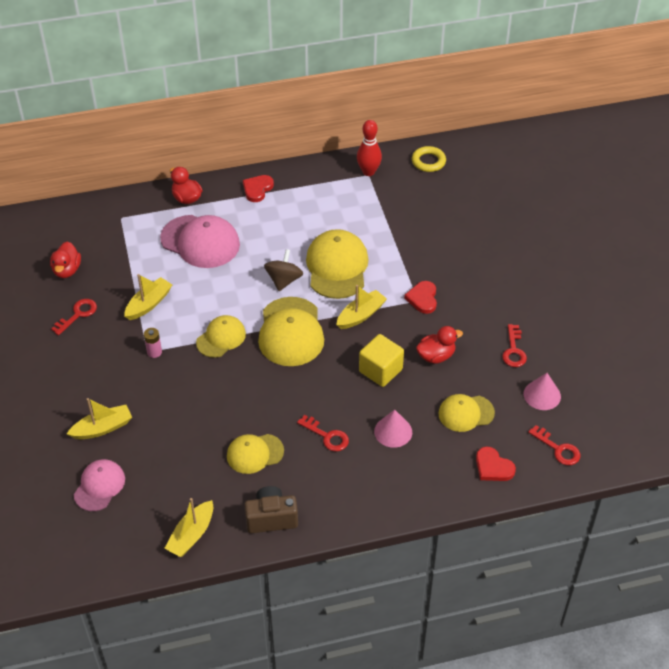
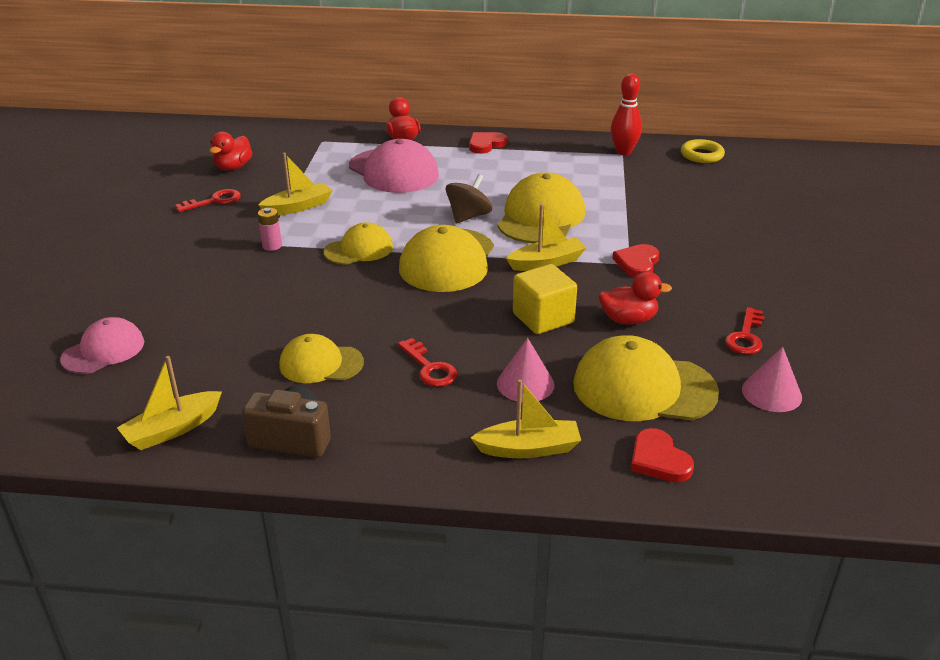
camera: 20 degrees right, 15 degrees down
(102, 428) = (156, 298): yellow boat -> yellow boat (528, 448)
(466, 413) = (643, 388): yellow cap -> yellow cap, size x1.64
(558, 449) = (775, 462): red key -> none

